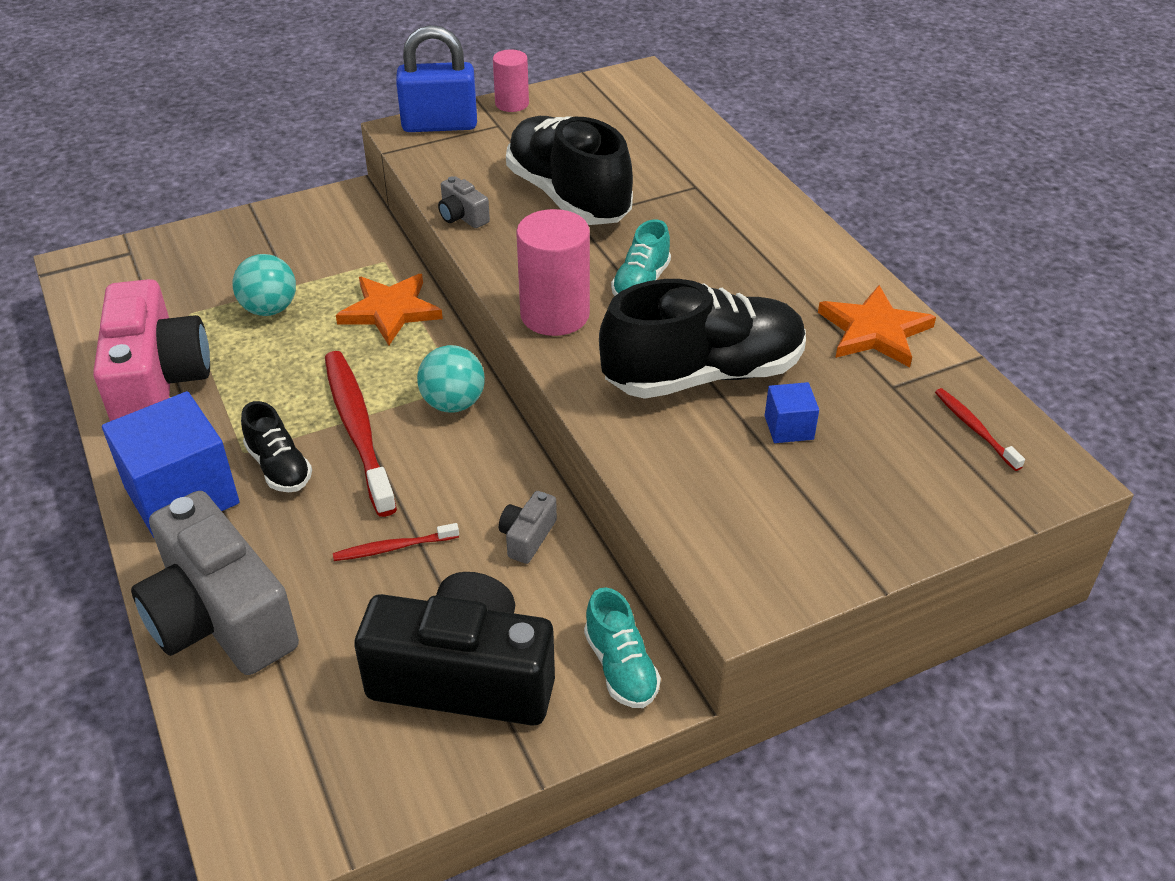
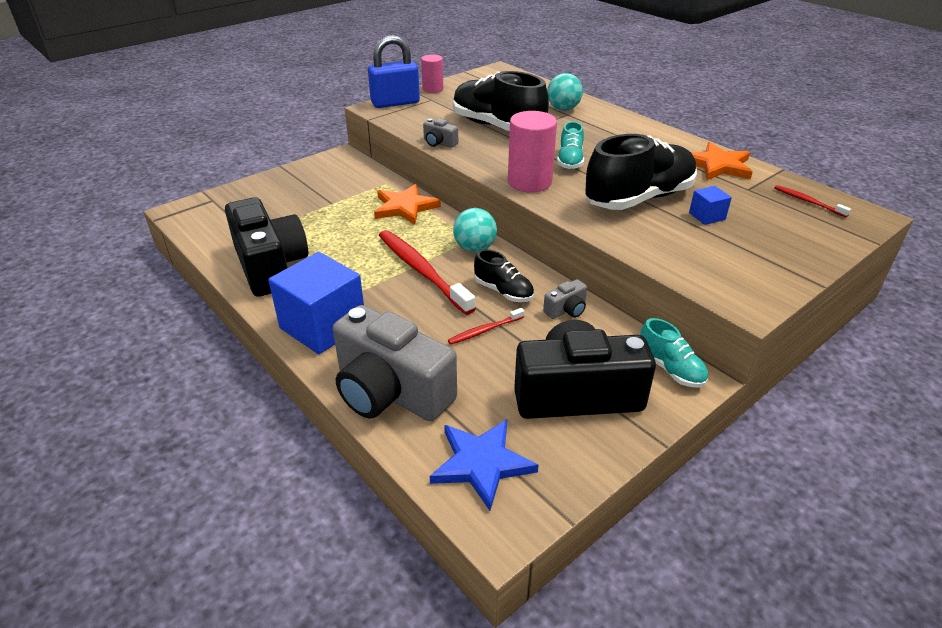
camera: 15 degrees left, 5 degrees down
(157, 382) = (270, 266): pink camera -> black camera
(269, 309) = (325, 217): turquoise ball -> turquoise ball (563, 109)
(279, 467) = (381, 299): black shoe -> black shoe (503, 291)
(281, 752) = (481, 463): none -> blue star
(527, 537) = (566, 310): grey camera -> grey camera turned 135 degrees counterclockwise

